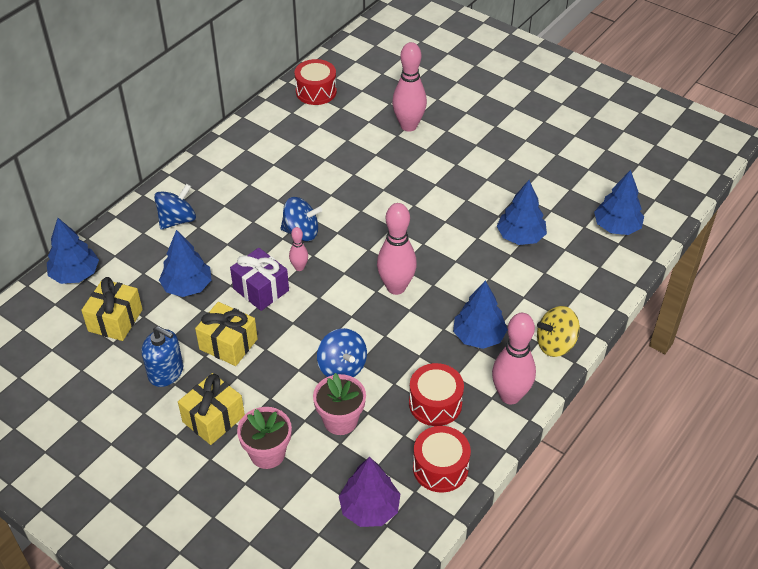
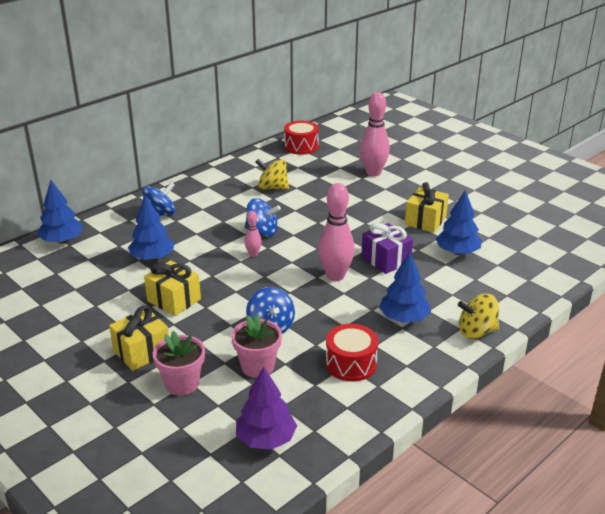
camera: 10 degrees right, 15 degrees down
(115, 320) = (83, 274): yellow gift -> yellow gift (425, 221)
(166, 372) = (112, 314): blue soap dispenser -> none
(261, 289) = (215, 266): purple gift -> purple gift (385, 260)
(297, 163) = (272, 188): none -> yellow spinning top
(440, 468) = (344, 414): red drum -> none
(510, 396) = (425, 366): pink bowling pin -> none
(616, 227) = (548, 254): blue tree -> none

